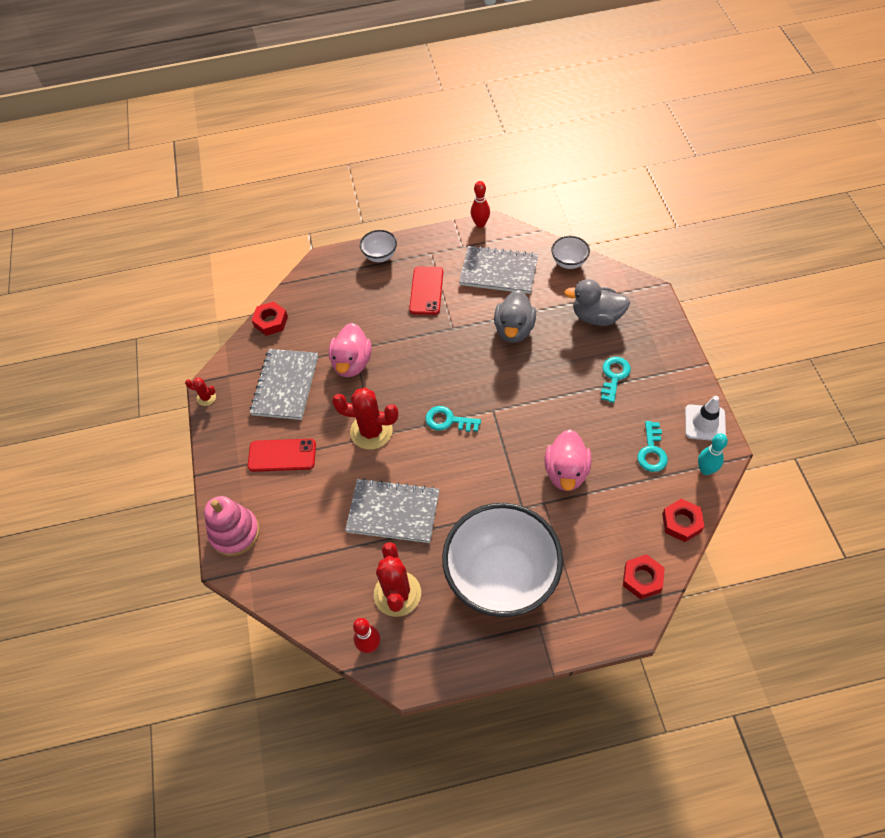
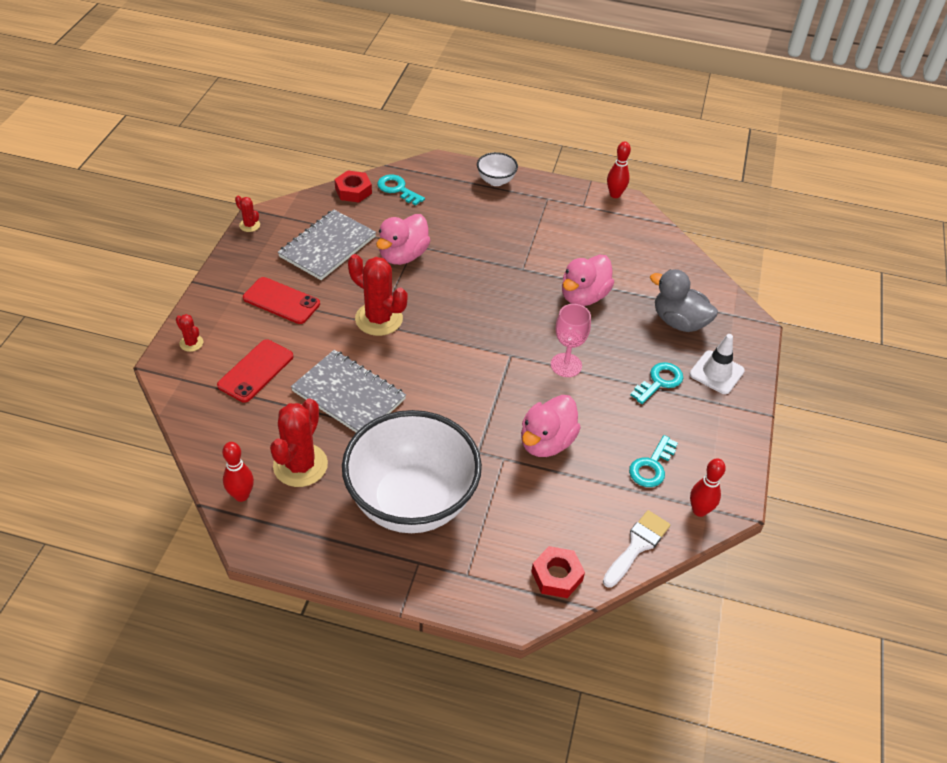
camera: 20 degrees right, 10 degrees down
(235, 533) = (191, 343): pink stacking toy -> red cactus
(426, 291) = (519, 227): red phone -> red phone (256, 371)
(448, 420) = (459, 344): turquoise key -> turquoise key (397, 189)
(498, 271) = (604, 241): grey notebook -> none
(514, 329) = (583, 296): grey duck -> pink duck
(539, 397) = (566, 365): none -> pink goblet
(569, 262) = (683, 263): white bowl -> none
(681, 522) = (637, 546): red nut -> white brush
(705, 423) = (729, 467): white traffic cone -> white traffic cone (716, 372)
(705, 470) = (699, 510): turquoise bowling pin -> red bowling pin

